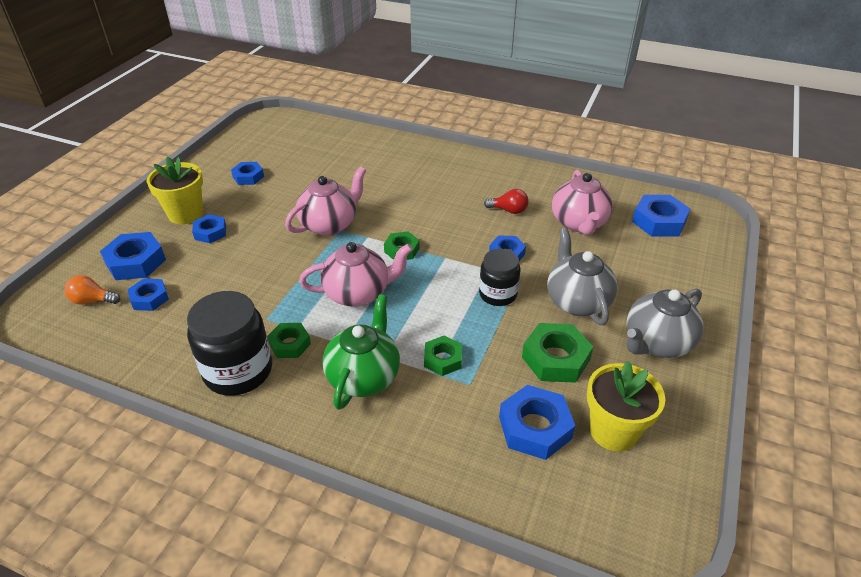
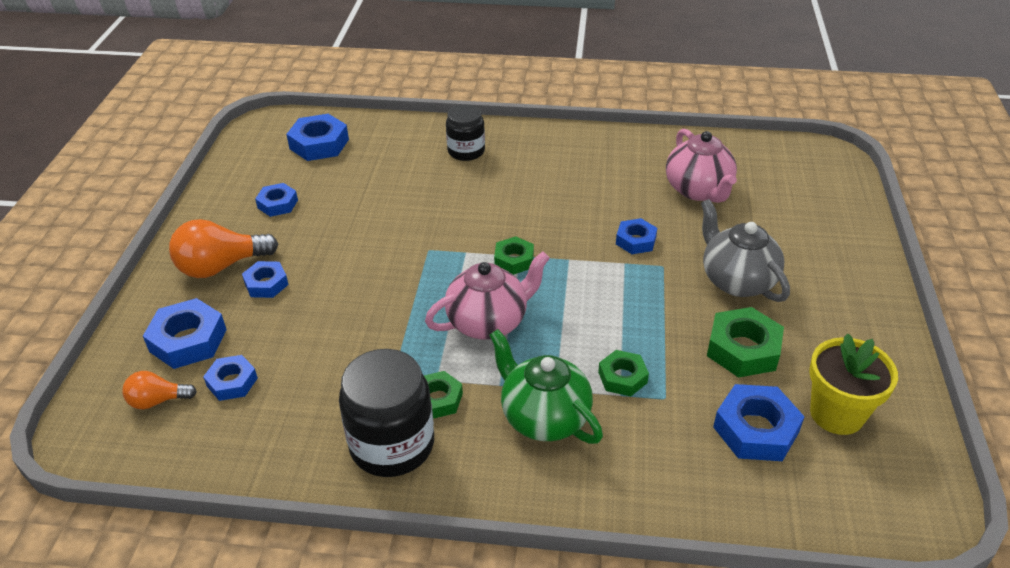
camera: 15 degrees left, 0 degrees up
(185, 214) = (221, 266): yellow flower pot -> orange light bulb
(330, 224) = (412, 245): pink teapot -> none
(364, 376) = (543, 417): green teapot -> green teapot turned 45 degrees counterclockwise
(498, 294) = (648, 290): black jar -> black jar (466, 151)
(508, 210) = (614, 189): red light bulb -> none
(656, 343) = (838, 309): grey teapot -> none
(659, 221) = (782, 172): blue nut -> blue nut (319, 144)

